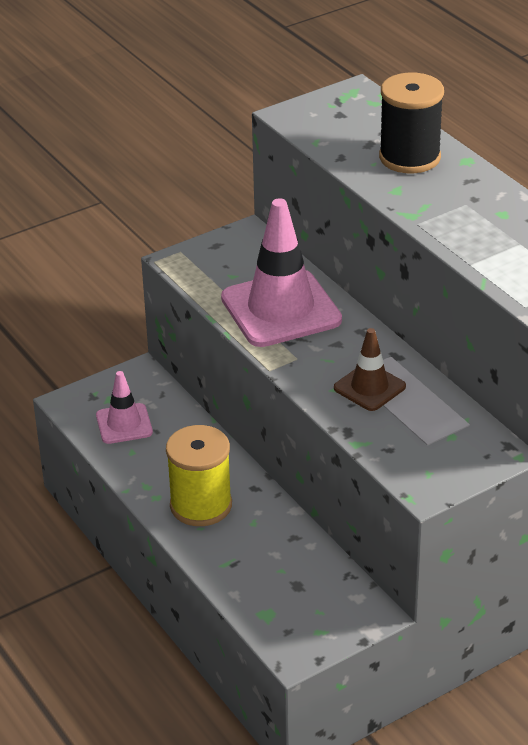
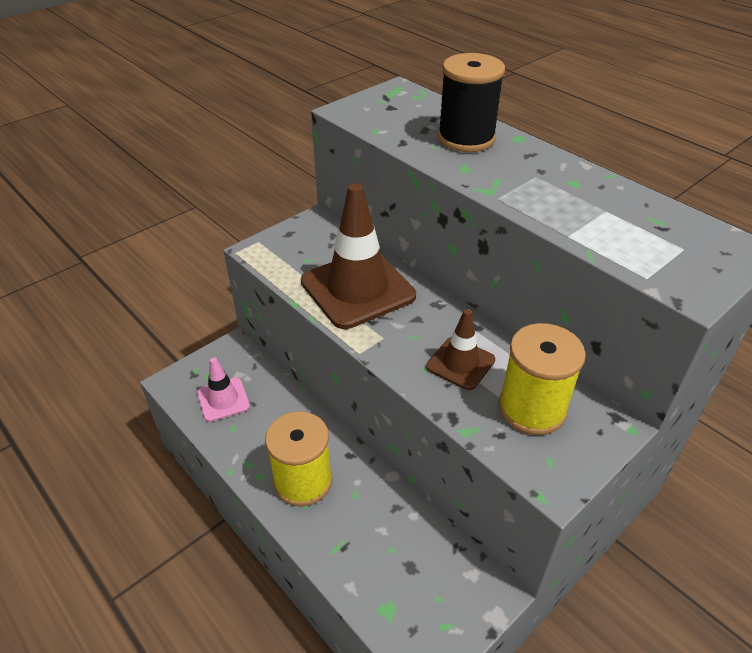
camera: 10 degrees left, 5 degrees up
(281, 309) = (358, 289): pink traffic cone -> brown traffic cone
(427, 431) = (532, 408): none -> yellow spool

